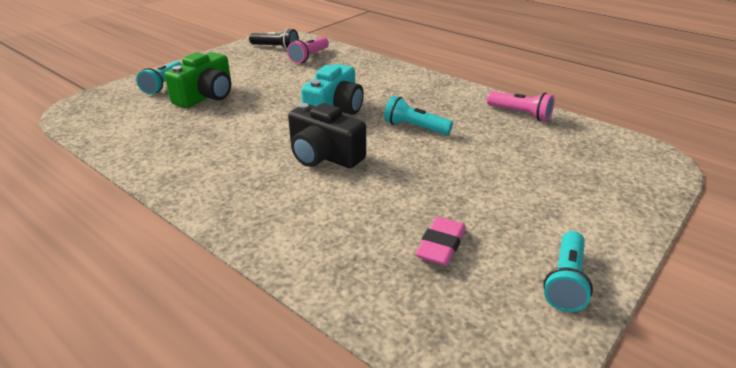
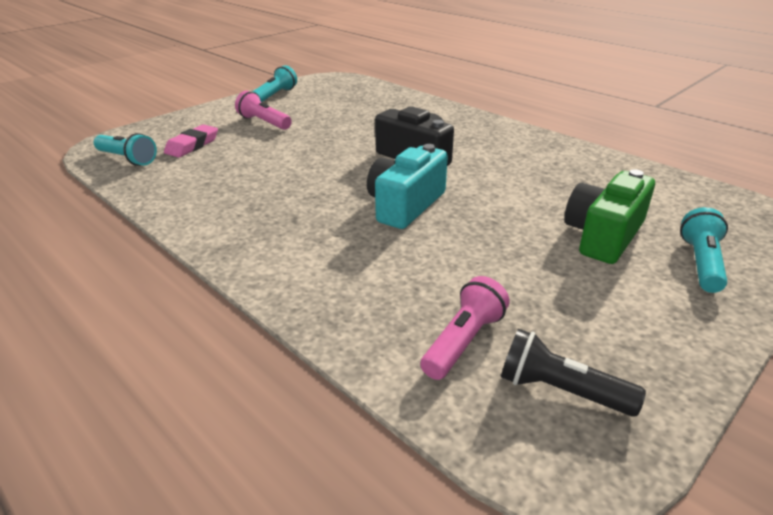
camera: 175 degrees left, 0 degrees up
(414, 127) = (312, 180): turquoise flashlight -> turquoise flashlight (127, 159)
(440, 246) = (337, 107): pink eraser -> pink eraser (192, 145)
(520, 114) = (170, 193): pink flashlight -> pink flashlight (264, 122)

